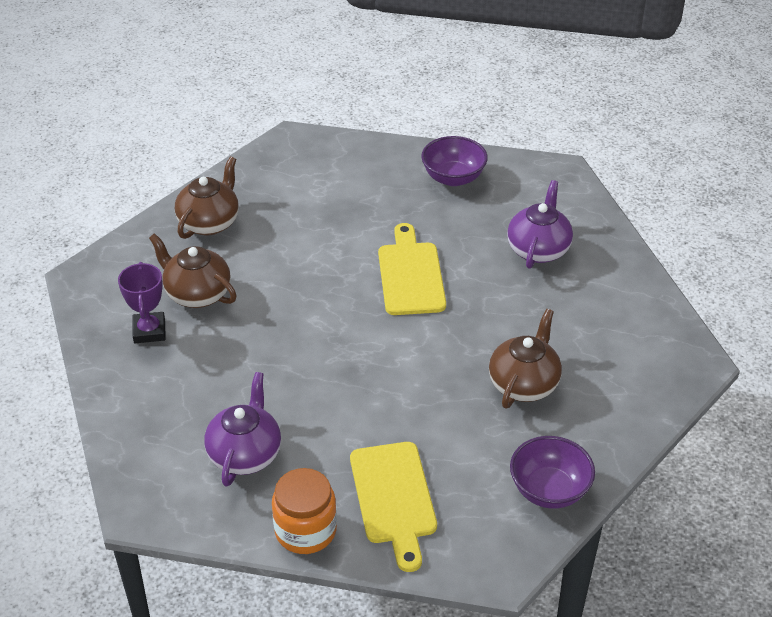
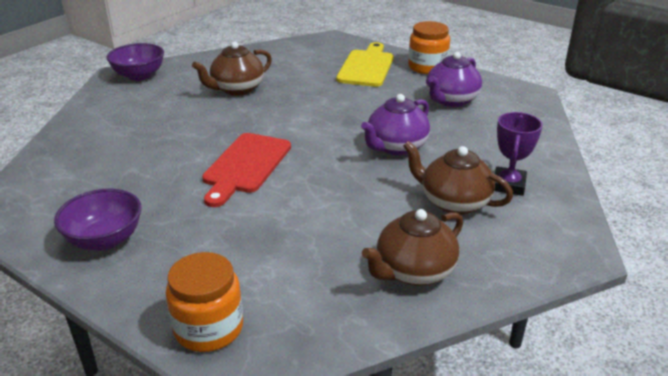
camera: 155 degrees left, 10 degrees down
(197, 294) = (453, 202): brown teapot -> brown teapot turned 150 degrees clockwise
(325, 150) = (208, 328): none -> orange jar
(410, 275) = (246, 166): yellow cutting board -> red cutting board
(538, 249) = (119, 155): purple teapot -> purple teapot (396, 147)
(549, 490) = (276, 52): purple bowl -> purple bowl (139, 76)

